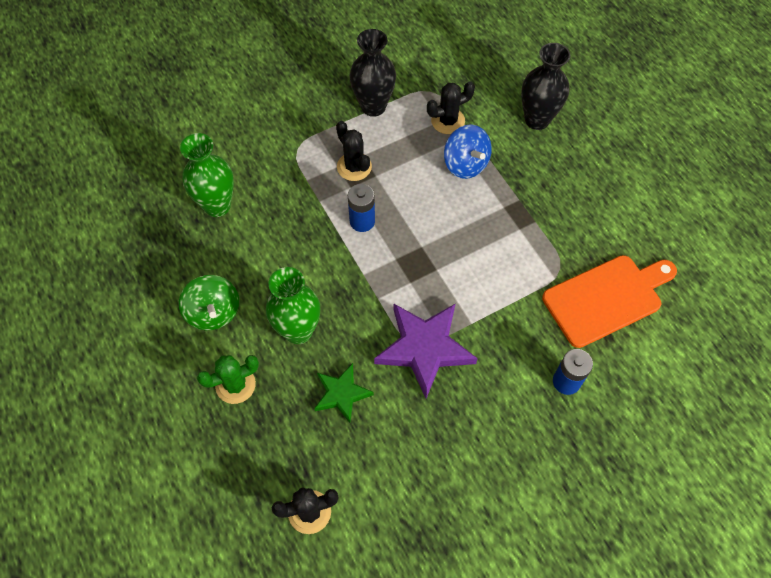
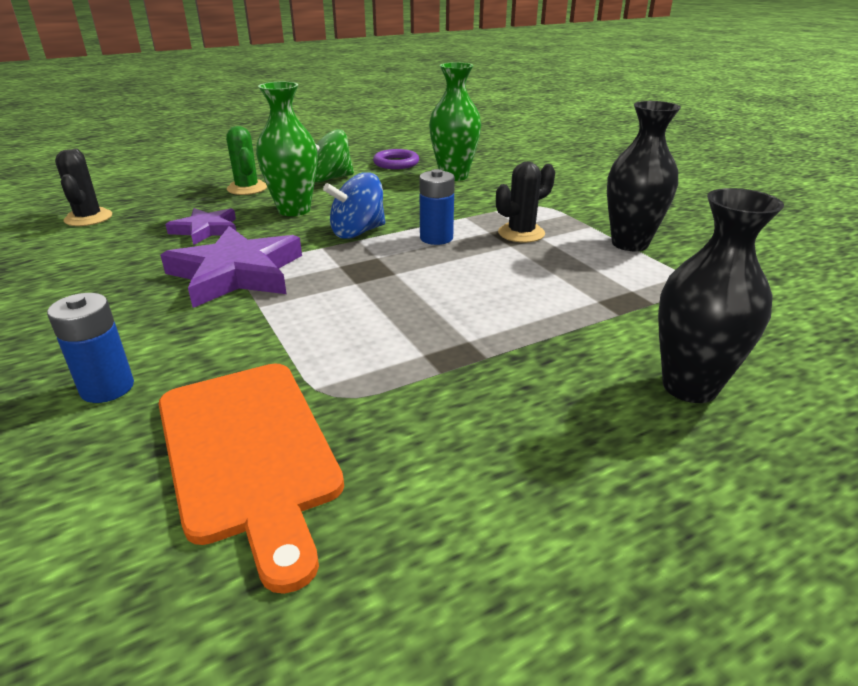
camera: 90 degrees right, 30 degrees down
(169, 255) = (396, 163): none -> purple ring
(341, 394) = (206, 230): green star -> purple star
(448, 121) = (633, 295): black cactus -> none
(465, 164) = (550, 308): blue spinning top -> blue spinning top (358, 232)

